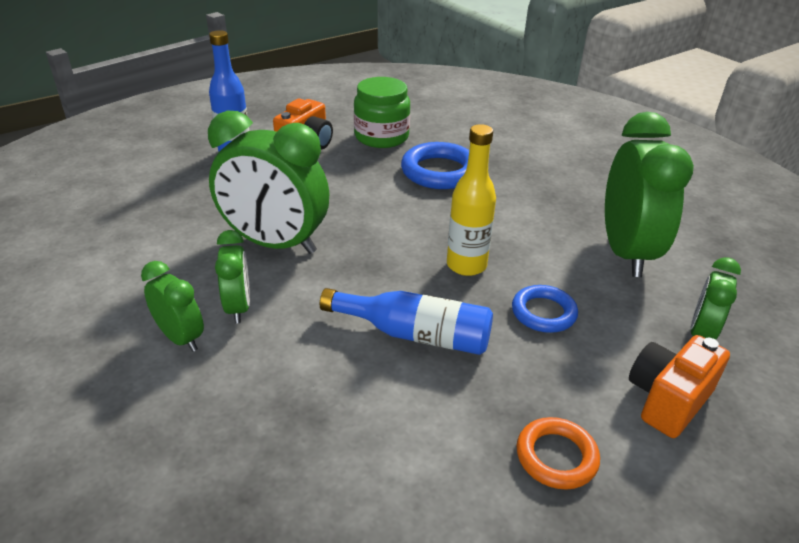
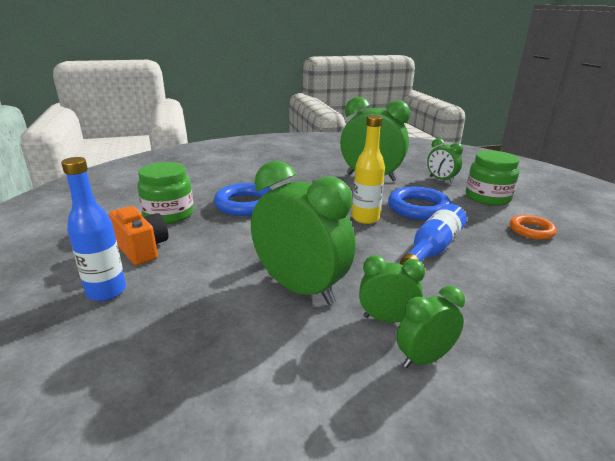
camera: 70 degrees left, 10 degrees down
(275, 244) = (300, 288): green clock -> green clock turned 90 degrees counterclockwise
(543, 313) = (418, 208): blue ring -> blue ring, size x1.59
(667, 400) = (487, 197): orange camera -> green jar

